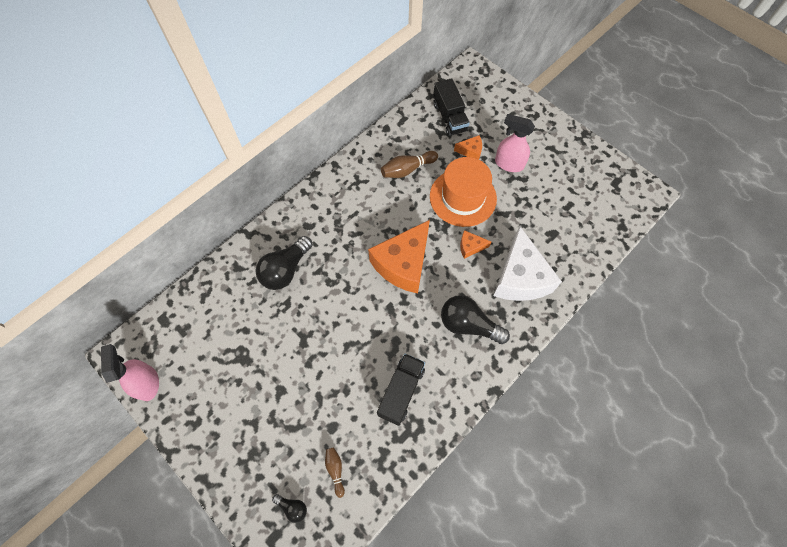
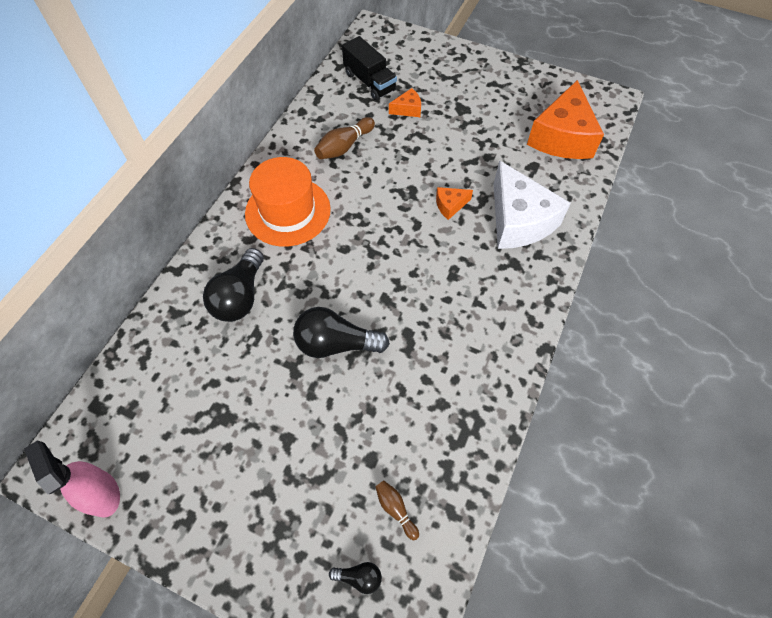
camera: 20 degrees left, 5 degrees down
(401, 391) = (438, 387): black truck -> none
(403, 264) = (381, 246): orange cheese -> orange cheese (562, 137)
(463, 197) = (419, 157): orange hat -> orange hat (288, 211)
(468, 325) = (484, 288): black light bulb -> black light bulb (336, 343)
(508, 164) = (455, 111): pink spray bottle -> none

